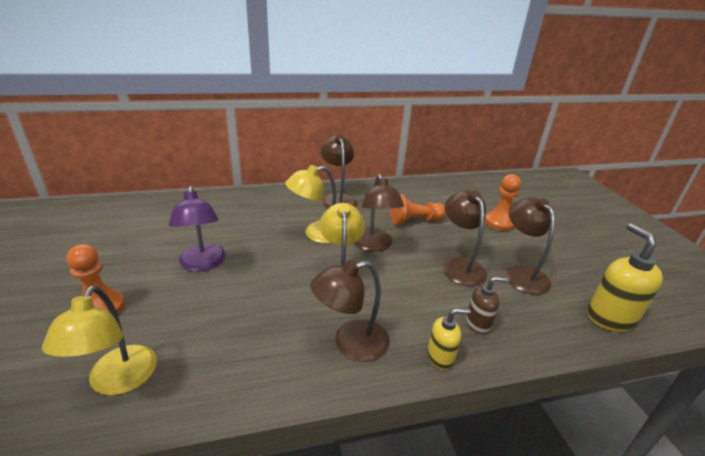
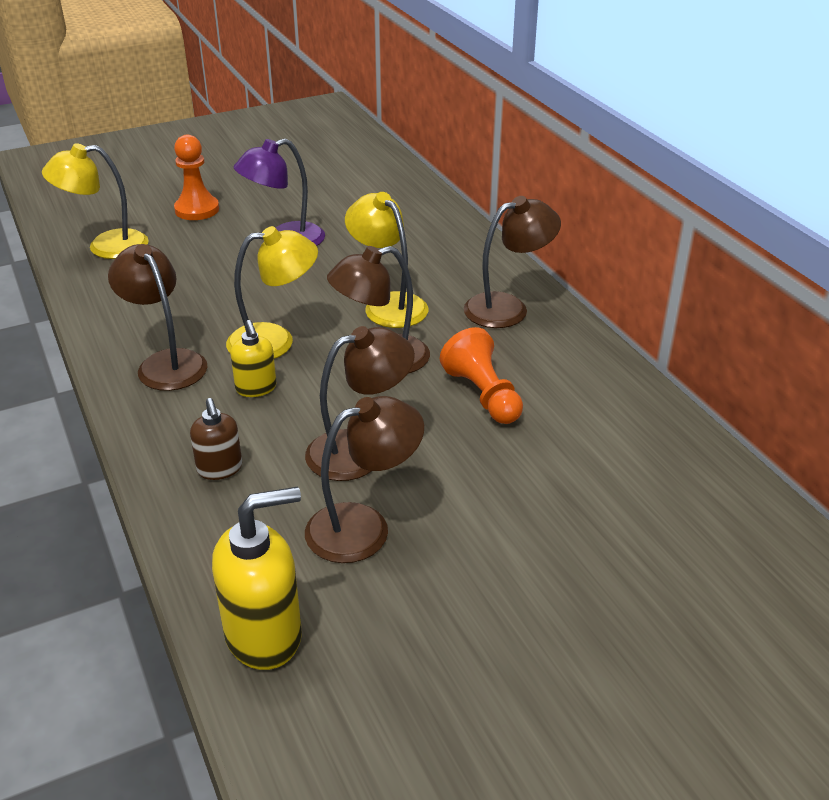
camera: 80 degrees right, 5 degrees up
(440, 357) = (151, 434): yellow soap dispenser -> yellow soap dispenser (256, 388)
(499, 222) = (543, 508): orange pawn -> none

